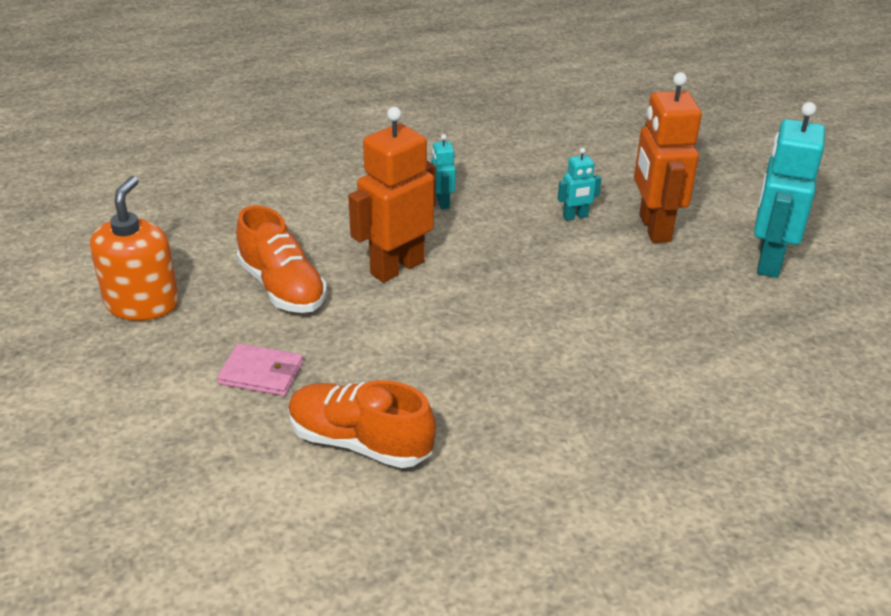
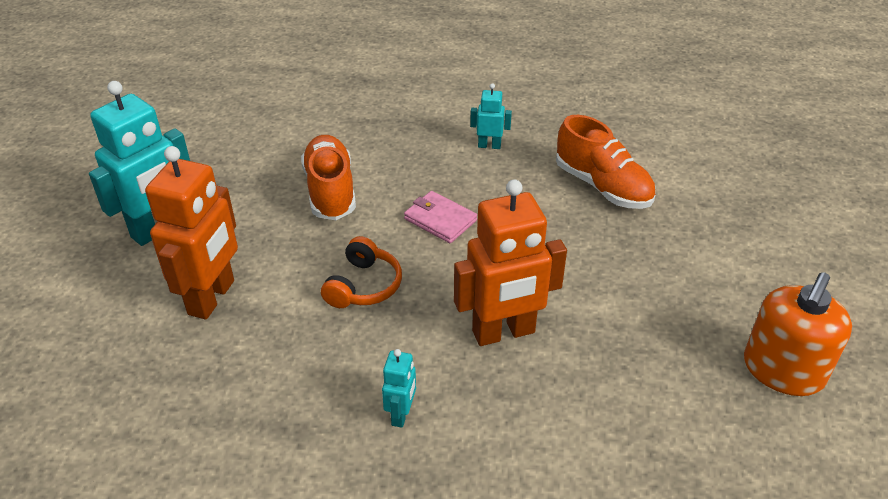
camera: 155 degrees left, 5 degrees up
(261, 373) = (667, 258): pink wallet -> pink wallet (440, 219)
(282, 287) = (631, 344): orange shoe -> orange shoe (330, 191)
(542, 268) = (363, 286): none -> orange headphones
(575, 217) = (273, 339): turquoise robot -> turquoise robot (489, 145)

